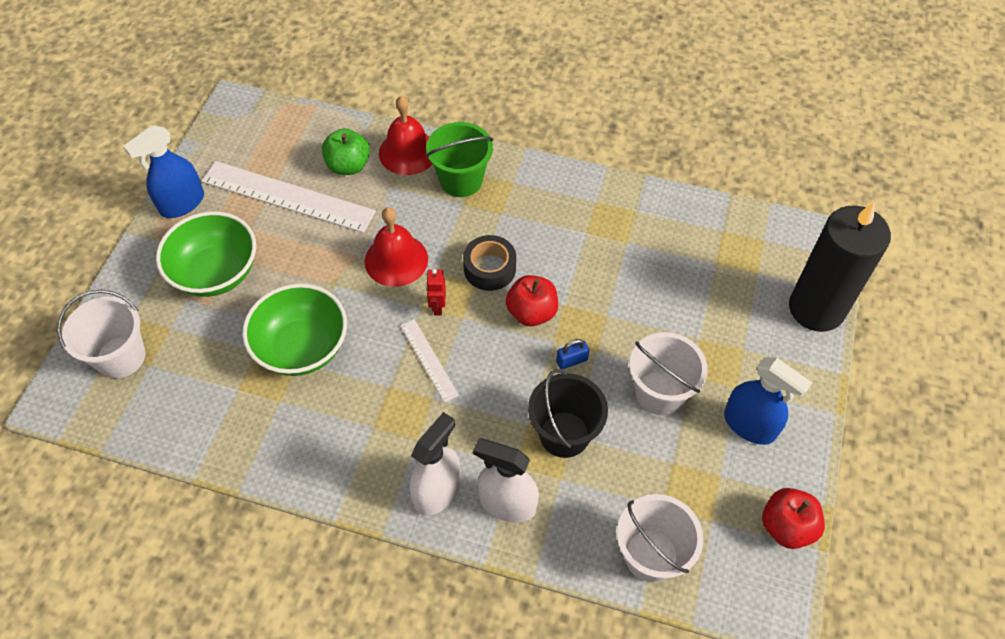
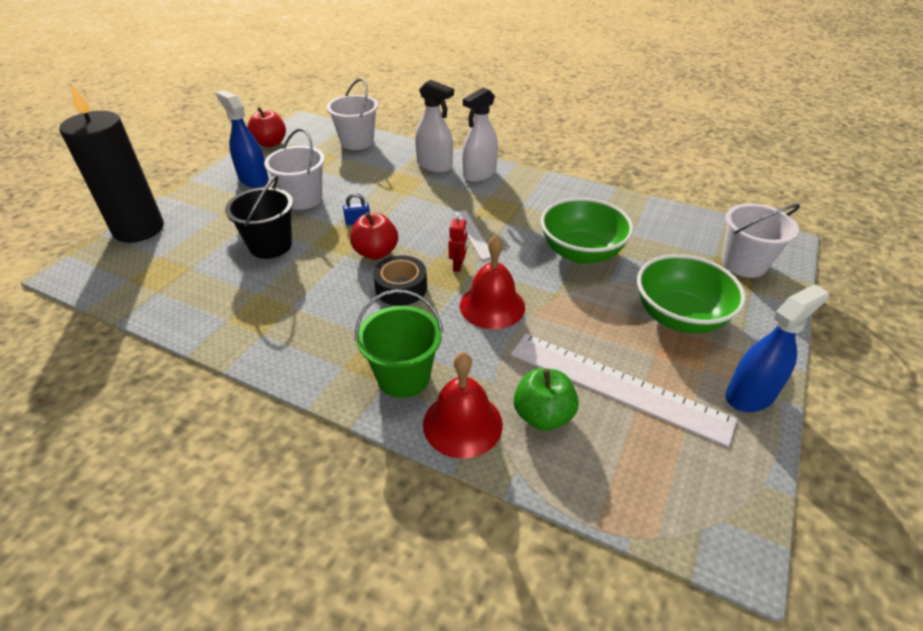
camera: 170 degrees left, 15 degrees down
(564, 434) = (383, 188): black bucket -> black bucket (270, 246)

